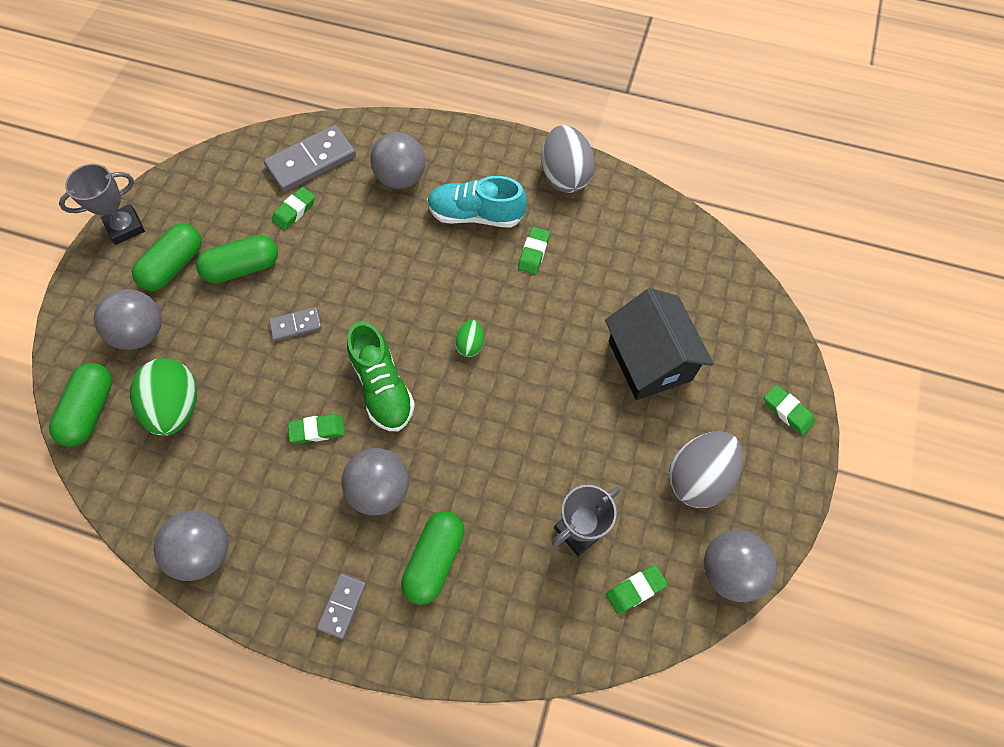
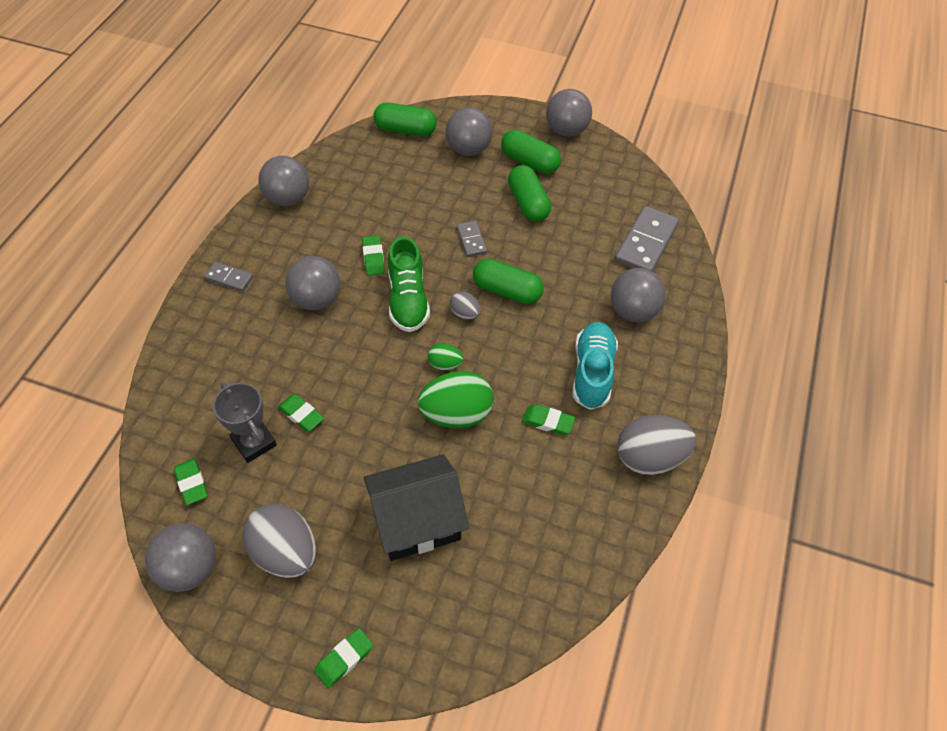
camera: 90 degrees right, 10 degrees down
(125, 227) = (566, 131): grey trophy -> grey ball
(176, 407) = (403, 174): green egg -> green egg (456, 414)
(294, 211) = (588, 233): green eraser -> green eraser (301, 415)
(311, 161) = (646, 243): grey domino -> grey domino turned 60 degrees clockwise
(382, 387) = (408, 300): green shoe -> green shoe turned 75 degrees counterclockwise
(403, 328) = (465, 313): none -> grey egg
(435, 560) = (251, 336): green capsule -> green capsule (506, 291)

